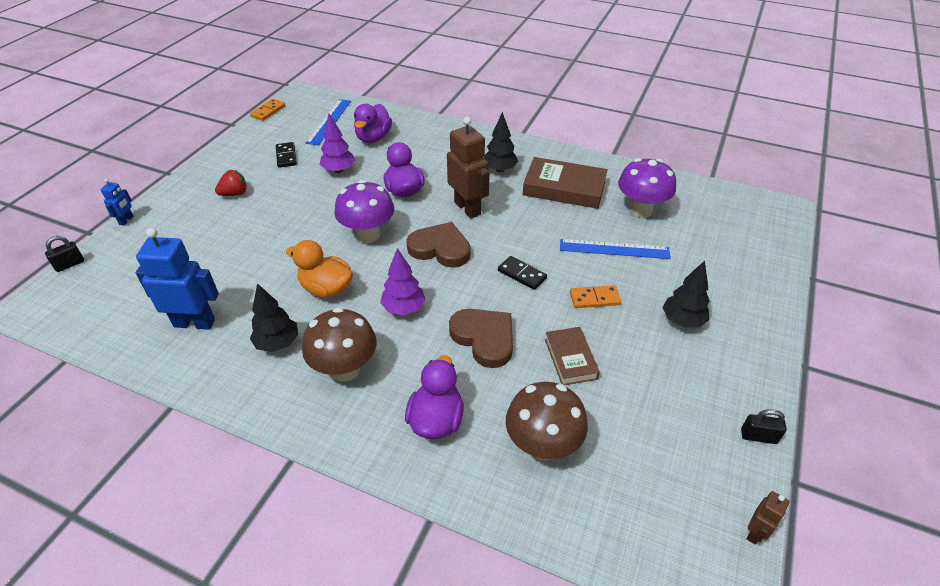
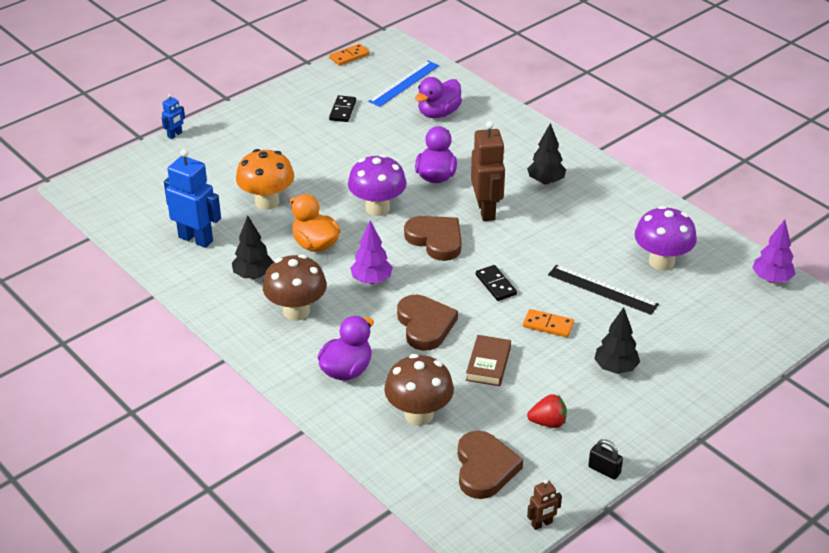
camera: 25 degrees right, 5 degrees down
(70, 264) = (116, 161): black padlock -> none
(234, 194) = (277, 135): red strawberry -> red strawberry (548, 422)
(255, 260) = (267, 202): none -> orange mushroom
(339, 170) = (385, 138): purple tree -> purple tree (771, 279)
(564, 188) = (598, 218): brown book -> none
(614, 249) = (602, 289): blue ruler -> black ruler
(650, 485) = (484, 468): none -> brown heart

